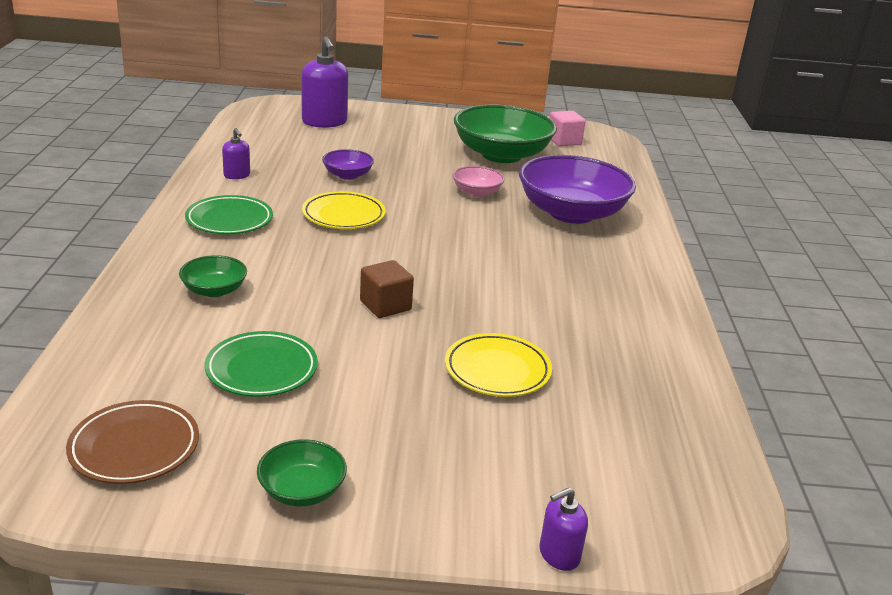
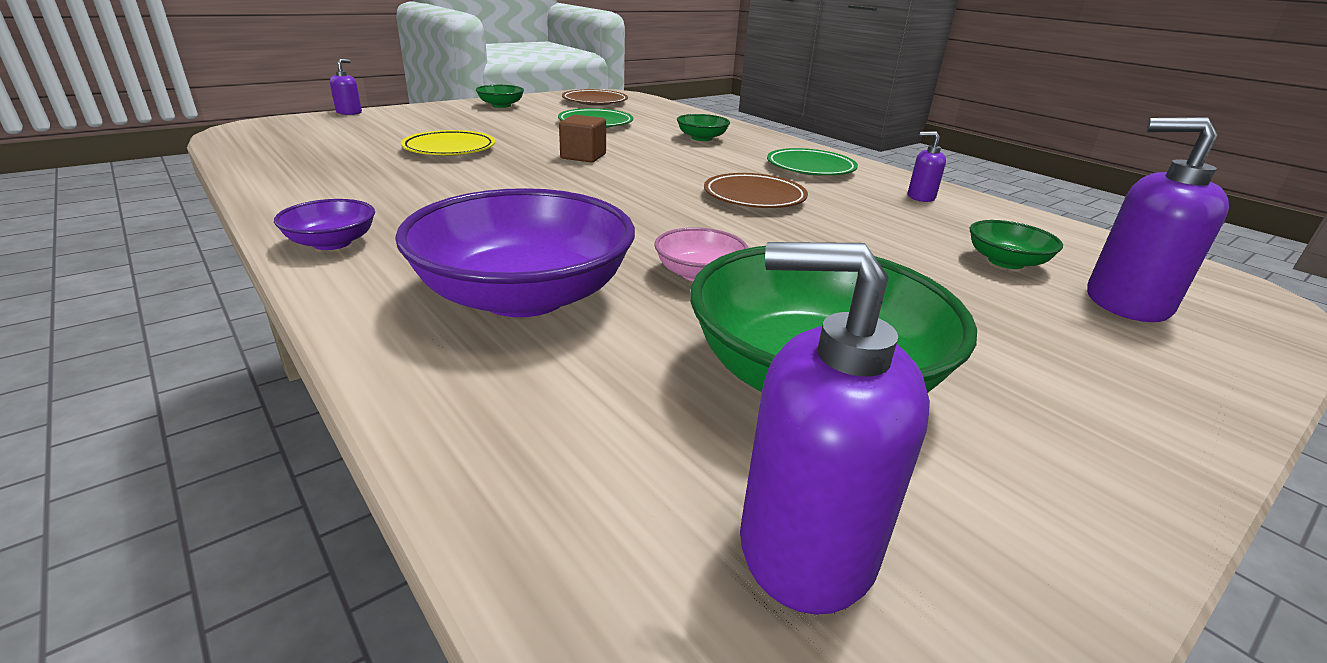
camera: 140 degrees right, 0 degrees up
(318, 143) = (1006, 262): none -> green bowl
(343, 215) = (754, 197): yellow plate -> brown plate
(347, 175) = (862, 235): purple bowl -> purple bowl (332, 243)
(564, 141) = (806, 545): pink cube -> purple soap dispenser

